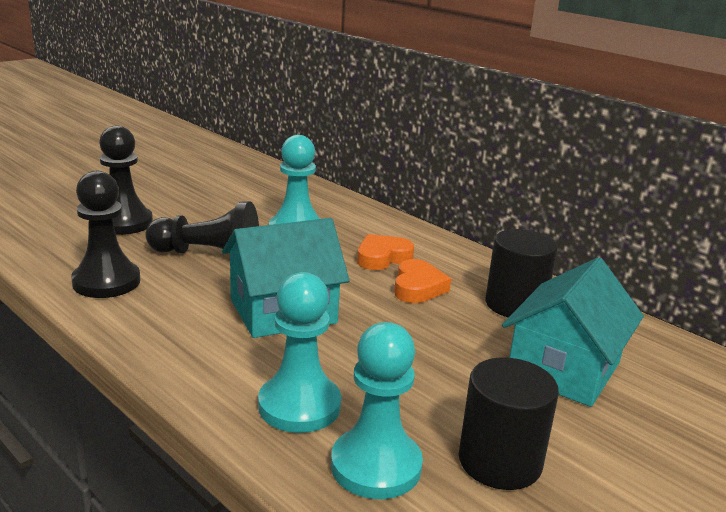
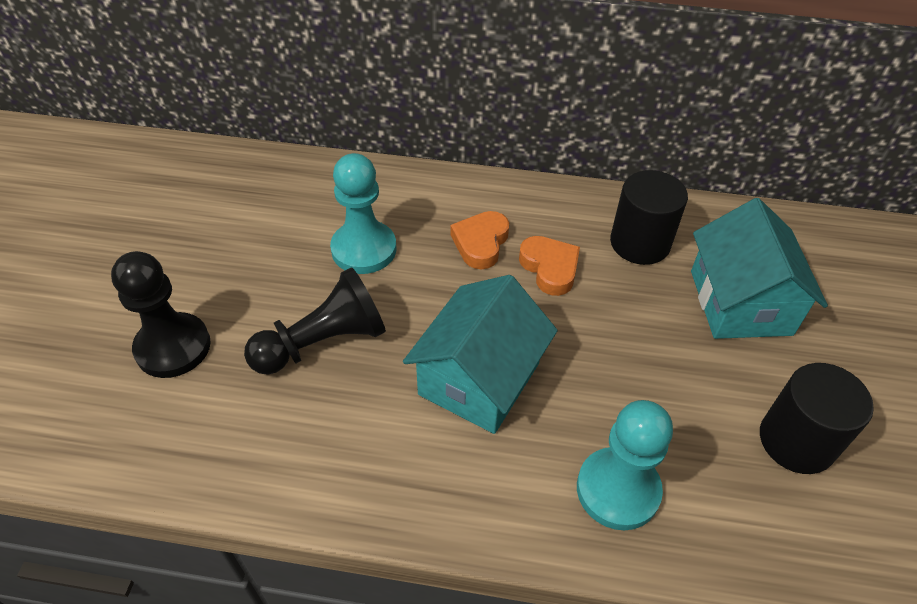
camera: 35 degrees left, 25 degrees up
(106, 282) = (270, 453): black pawn -> none
(376, 466) = (733, 512): turquoise pawn -> none

